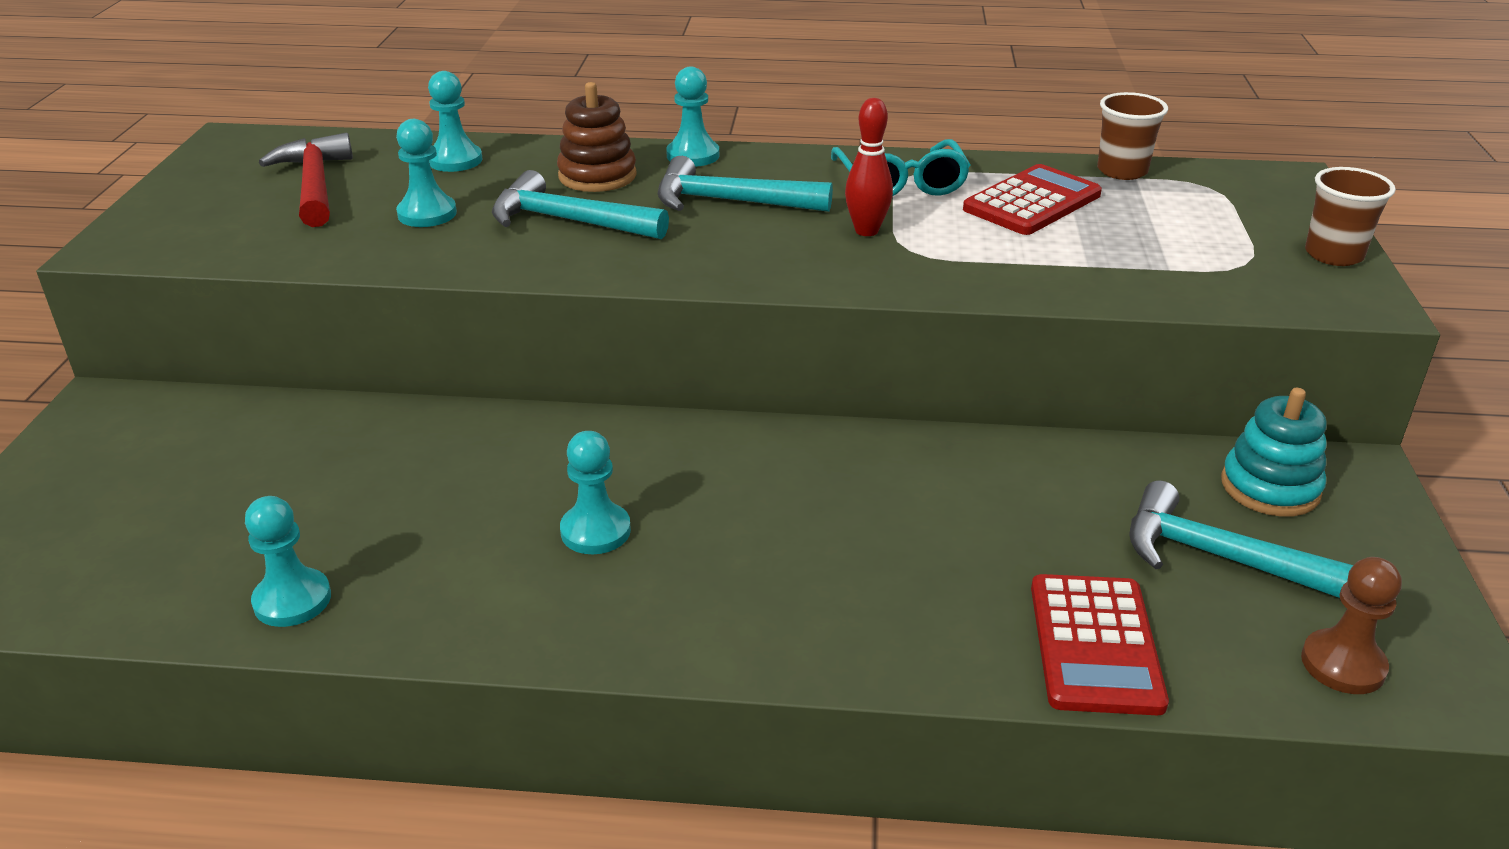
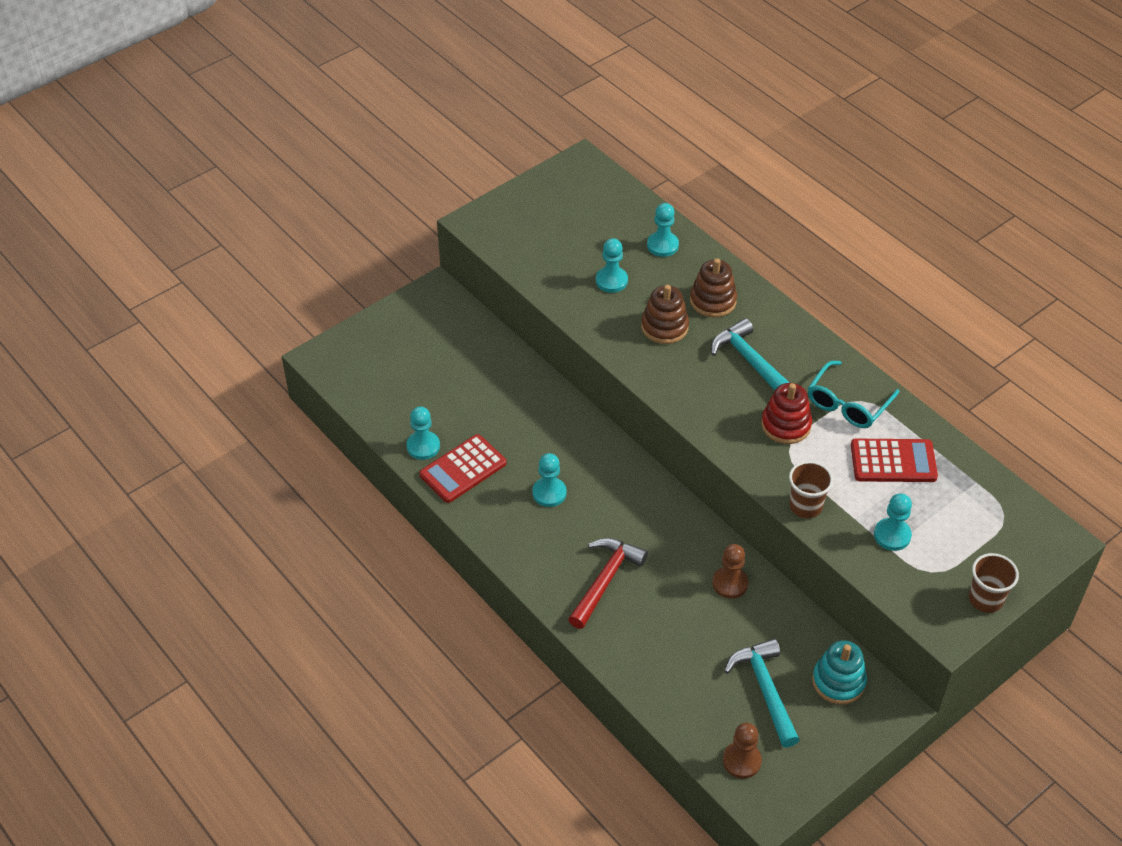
camera: 45 degrees right, 15 degrees up
(315, 185) = (586, 226): red hammer -> red hammer (605, 580)
(569, 221) = (664, 327): turquoise hammer -> brown stacking toy
(693, 155) = (775, 314): turquoise pawn -> turquoise pawn (892, 535)
(866, 231) = (786, 425): red bowling pin -> red stacking toy
(989, 474) = (730, 583): none -> brown pawn
(1095, 645) = (664, 680): red calculator -> red calculator (463, 469)
(1122, 171) = (976, 473): brown cup -> brown cup (805, 506)

